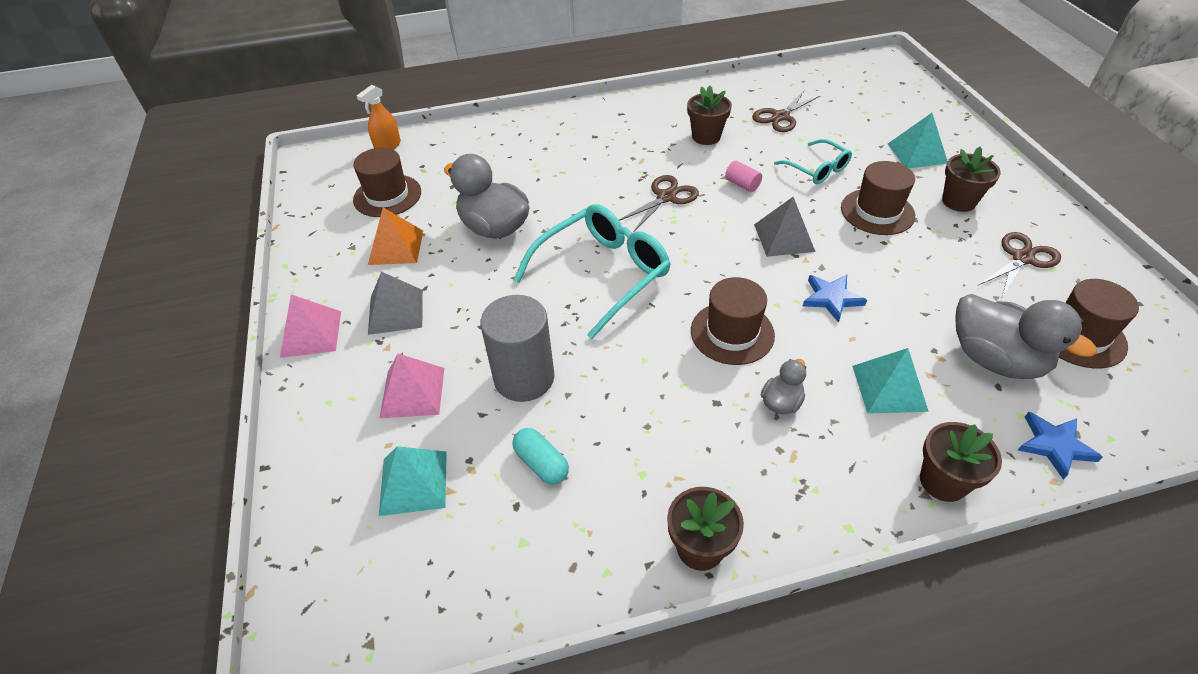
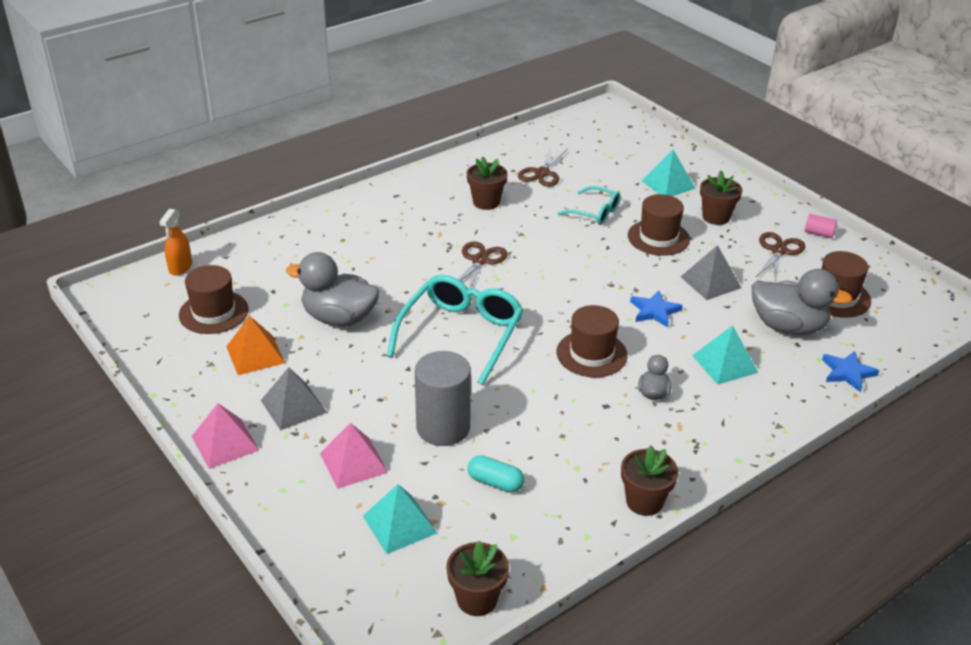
camera: 25 degrees left, 10 degrees down
(742, 184) = (539, 237): pink cylinder -> pink cylinder (818, 233)
(784, 237) = (595, 273): grey pyramid -> grey pyramid (710, 282)
(943, 481) = (786, 414): brown flower pot -> brown flower pot (477, 599)

